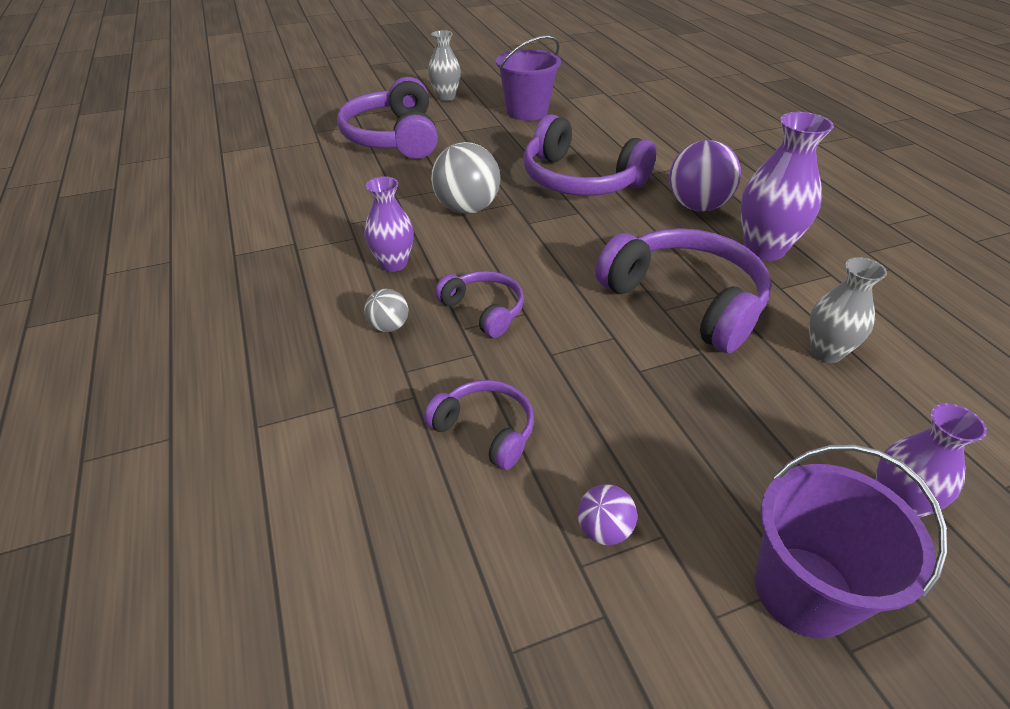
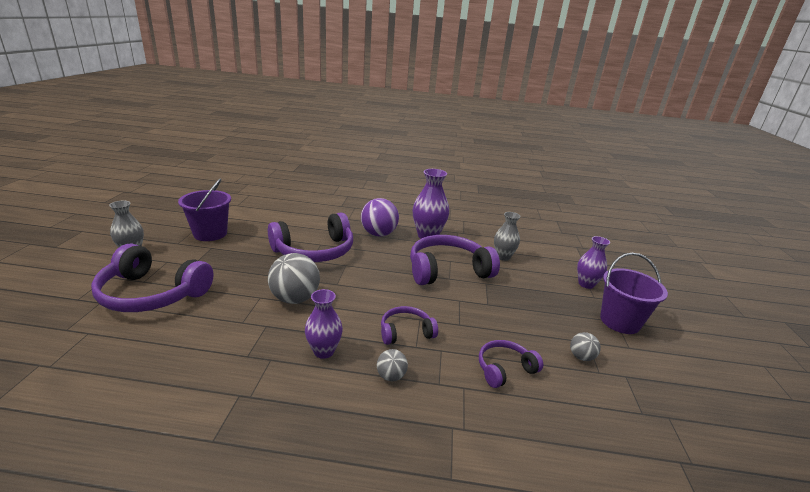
camera: 65 degrees left, 15 degrees down
(603, 530) = (581, 357): purple ball -> grey ball

